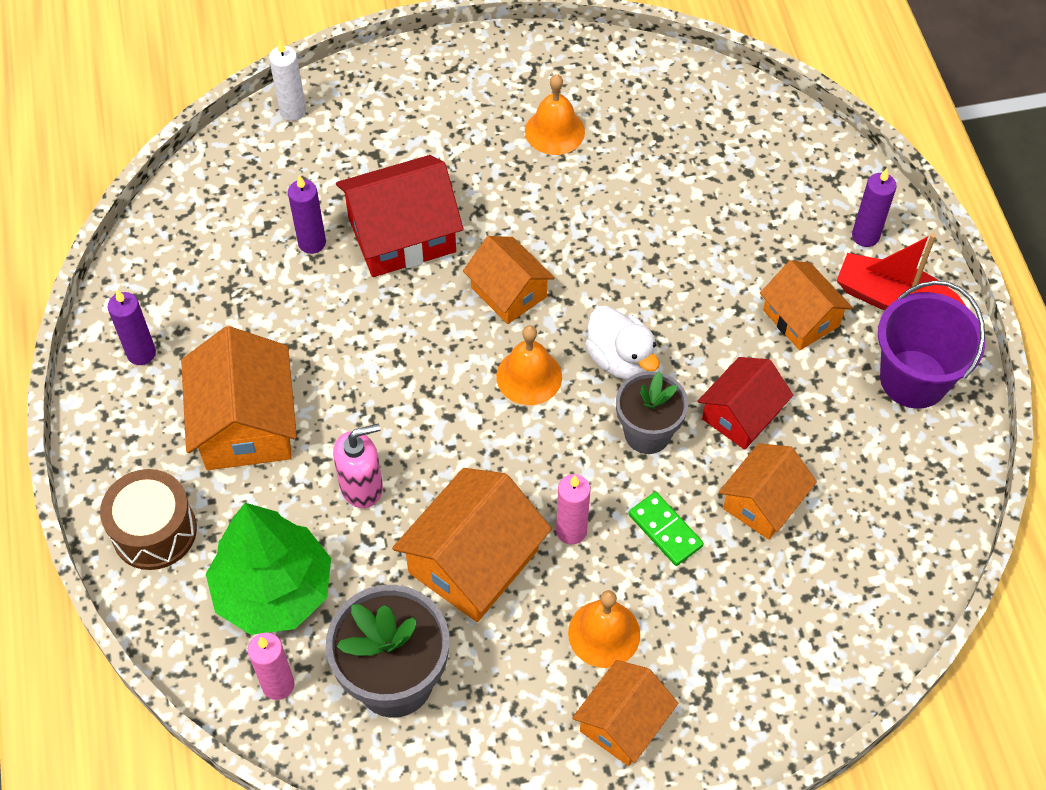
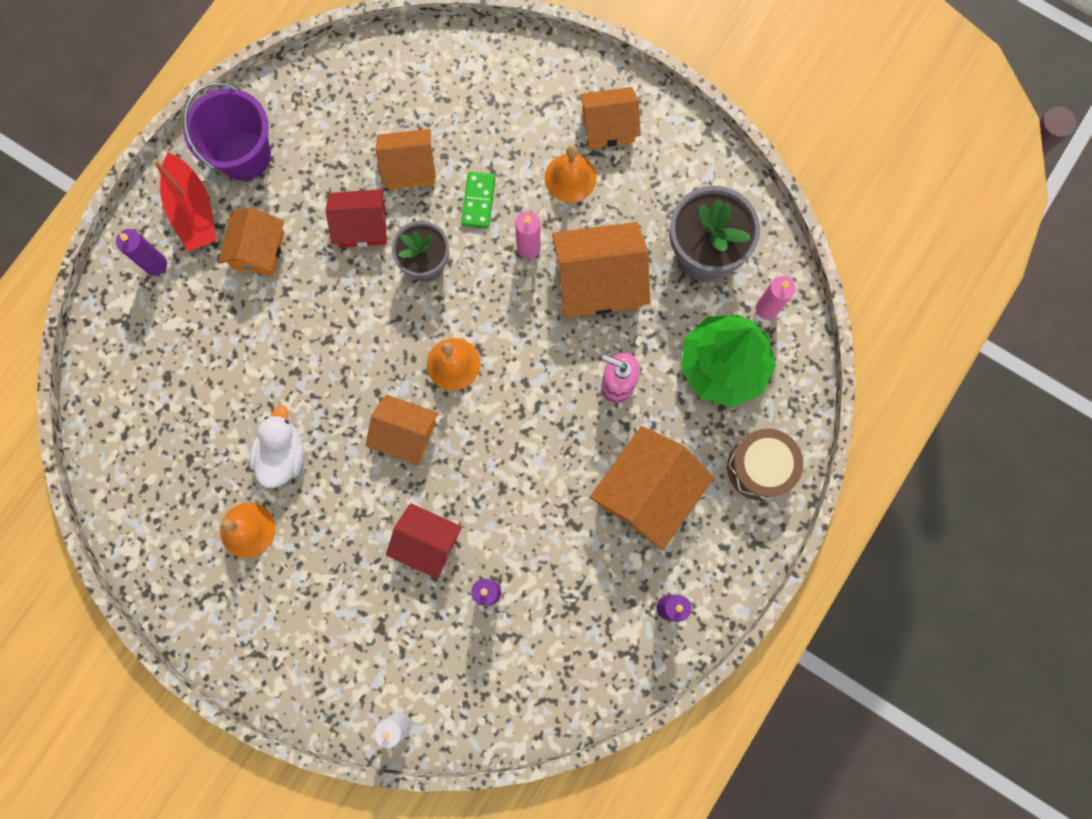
camera: 135 degrees left, 20 degrees up
(402, 235) = (427, 542): red house -> red house, size x0.64
(508, 292) = (405, 433): orange house -> orange house turned 75 degrees counterclockwise
(620, 359) = (390, 324): white duck -> white duck (283, 455)

